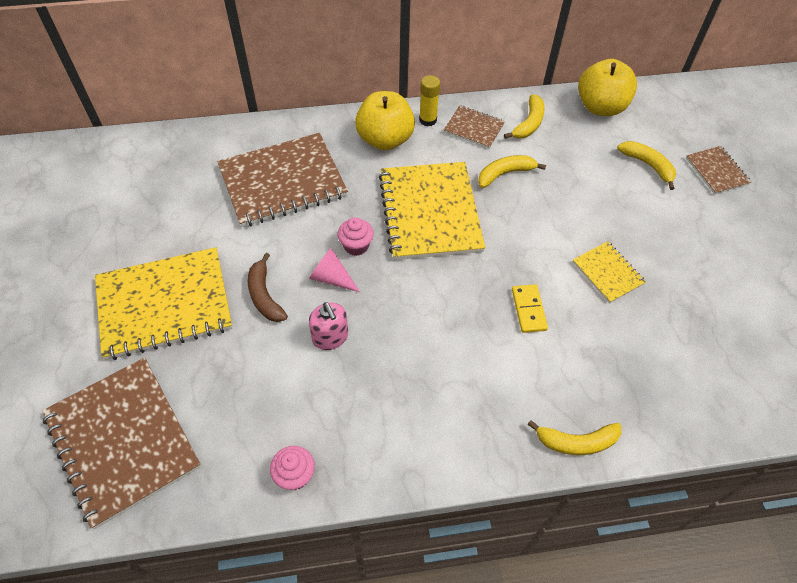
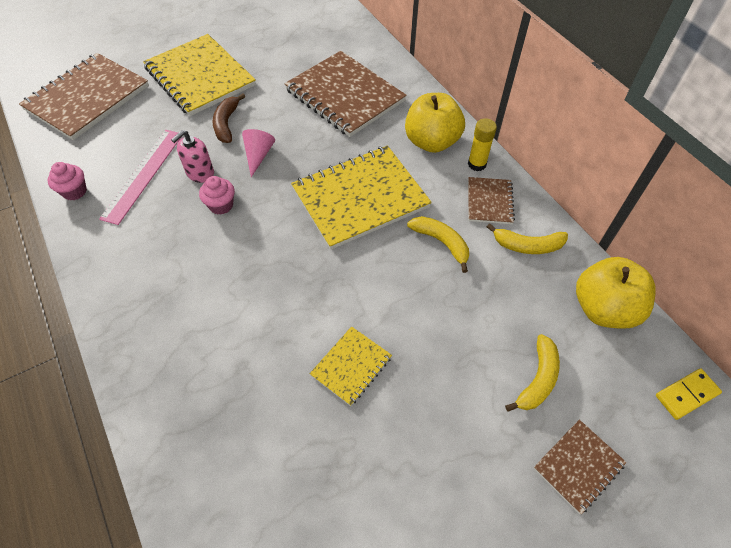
camera: 70 degrees right, 0 degrees up
(265, 295) = (227, 123): brown banana -> brown banana turned 45 degrees counterclockwise
(304, 395) = (143, 174): none -> pink ruler
(356, 246) = (298, 160): pink cupcake -> pink cupcake (221, 205)
(528, 309) = (276, 304): yellow domino -> yellow domino (686, 394)
(576, 442) = (137, 378): yellow banana -> none

